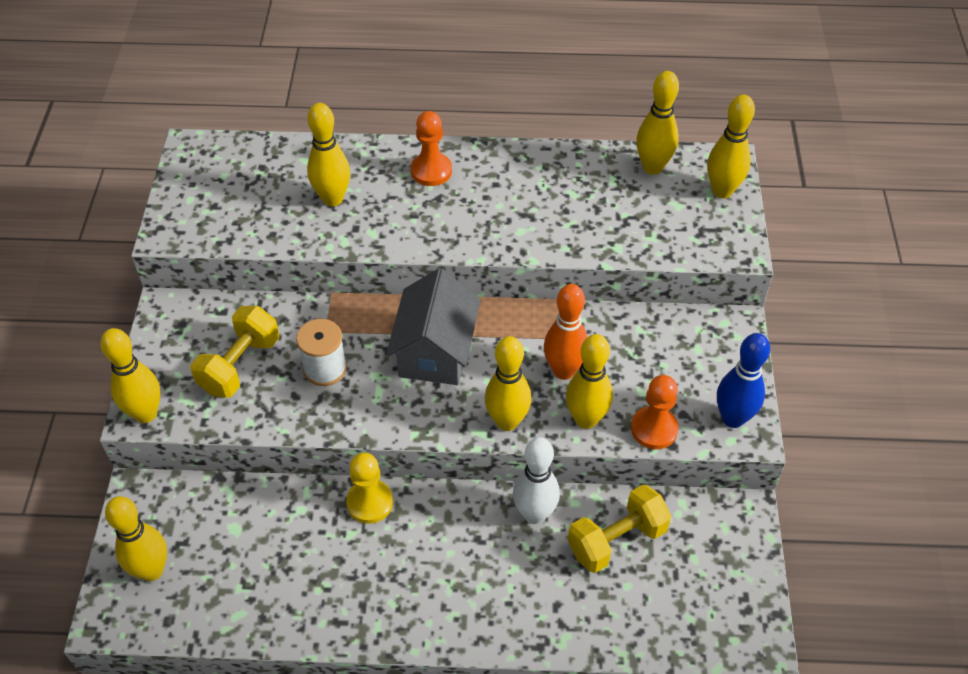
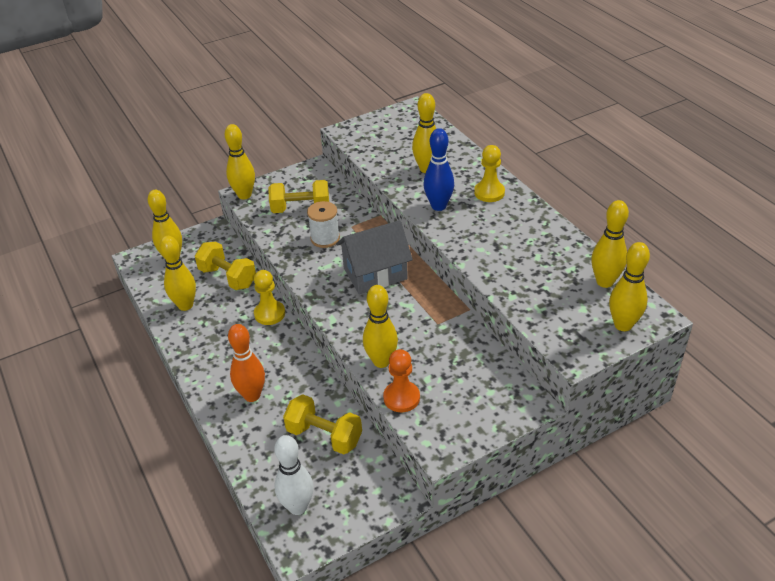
camera: 60 degrees right, 10 degrees down
(257, 519) = (228, 277): none -> yellow dumbbell
(431, 171) = (489, 193): orange pawn -> yellow pawn
(507, 421) = (350, 327): yellow bowling pin -> yellow bowling pin (185, 305)
(534, 514) = (314, 387): white bowling pin -> white bowling pin (298, 507)
(563, 371) = (411, 334): orange bowling pin -> orange bowling pin (252, 395)
(733, 418) = (446, 436): blue bowling pin -> blue bowling pin (438, 206)

